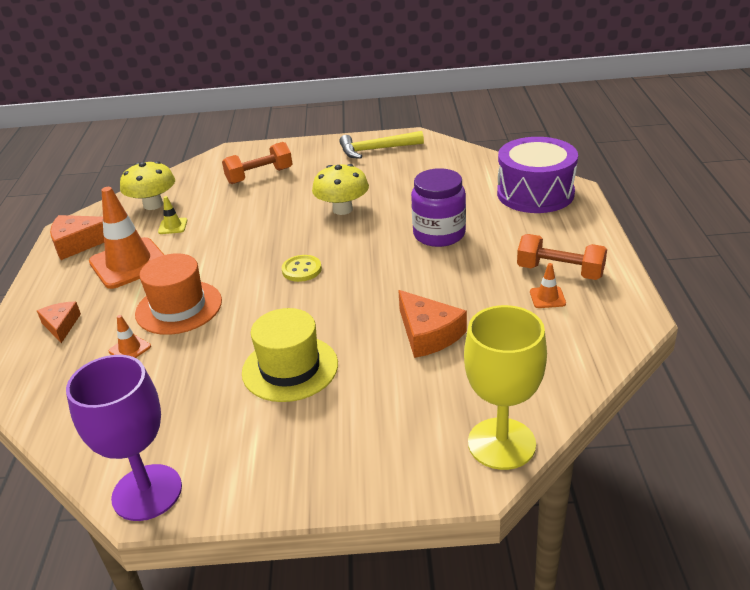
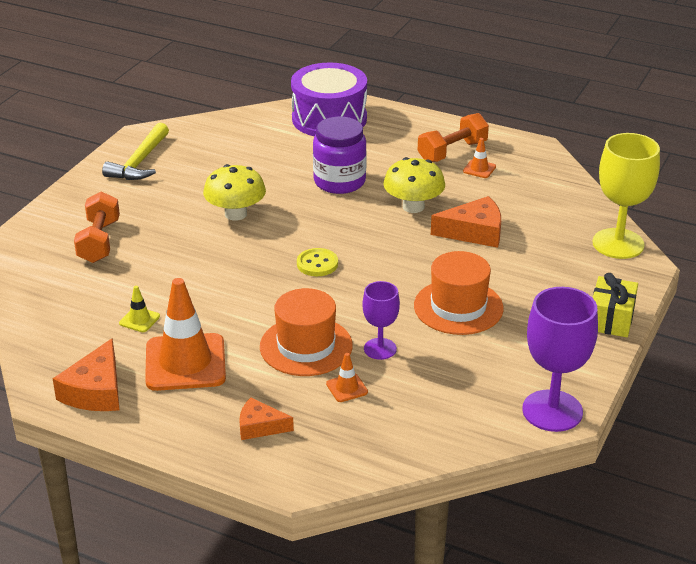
camera: 65 degrees left, 0 degrees up
(153, 205) = (70, 324): yellow mushroom -> yellow mushroom (413, 206)
(196, 346) = (380, 349): none -> purple goblet
(290, 368) = (458, 307): yellow hat -> orange hat
(341, 486) = (610, 319): none -> yellow gift

